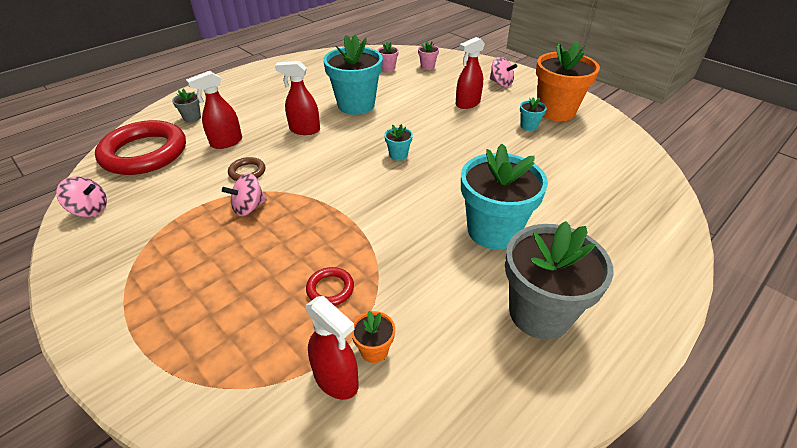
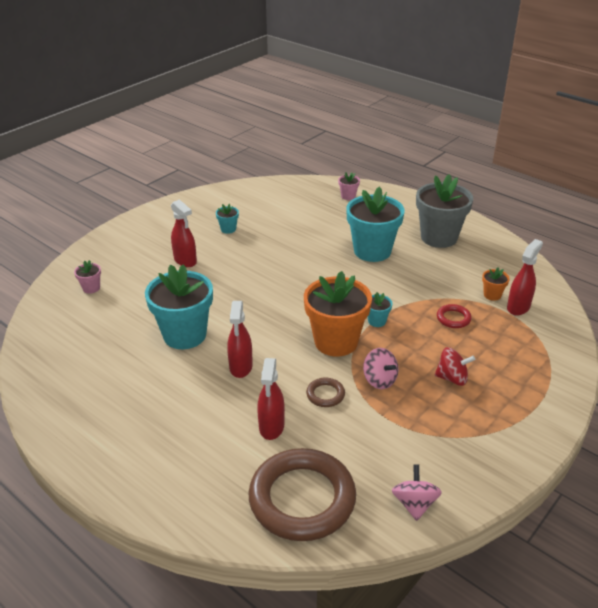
camera: 95 degrees left, 5 degrees down
(144, 153) = (302, 499): red ring -> brown ring
(192, 118) = (214, 479): grey flower pot -> none
(223, 265) = (452, 378): none -> red spinning top
(226, 142) = (271, 427): red spray bottle -> red spray bottle turned 45 degrees clockwise
(388, 68) = (89, 318): pink flower pot -> pink flower pot (348, 196)
(398, 155) = (282, 298): turquoise flower pot -> turquoise flower pot (377, 321)
(500, 83) = (142, 240): pink spinning top -> none
(555, 111) = (202, 214): orange flower pot -> orange flower pot (336, 342)

